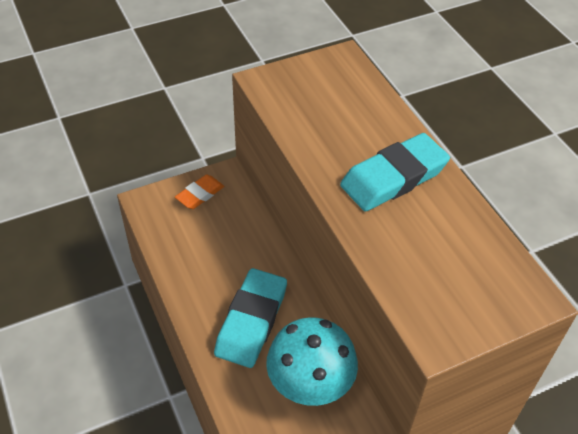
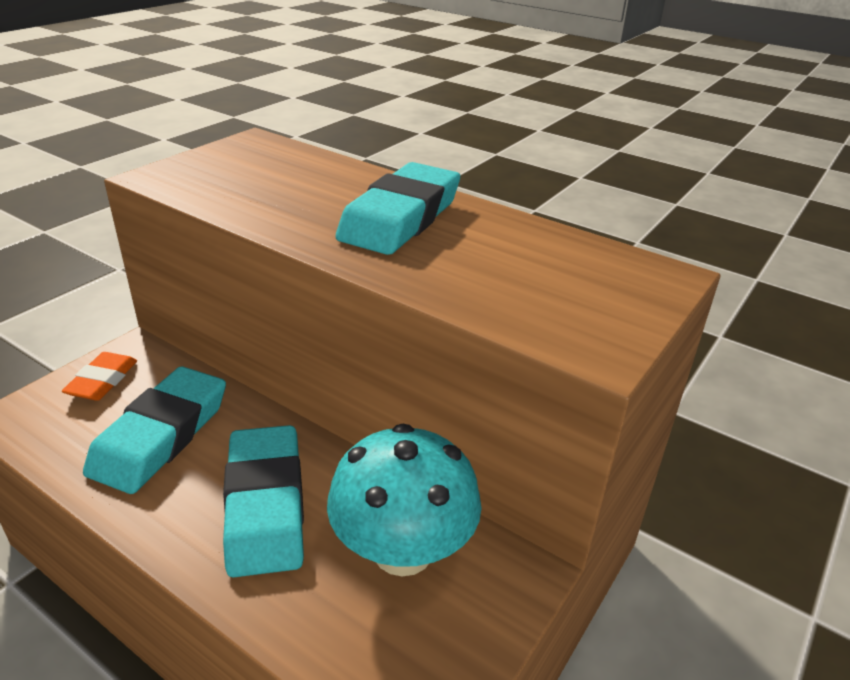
camera: 30 degrees left, 15 degrees down
(216, 249) = (160, 435): none -> turquoise eraser

